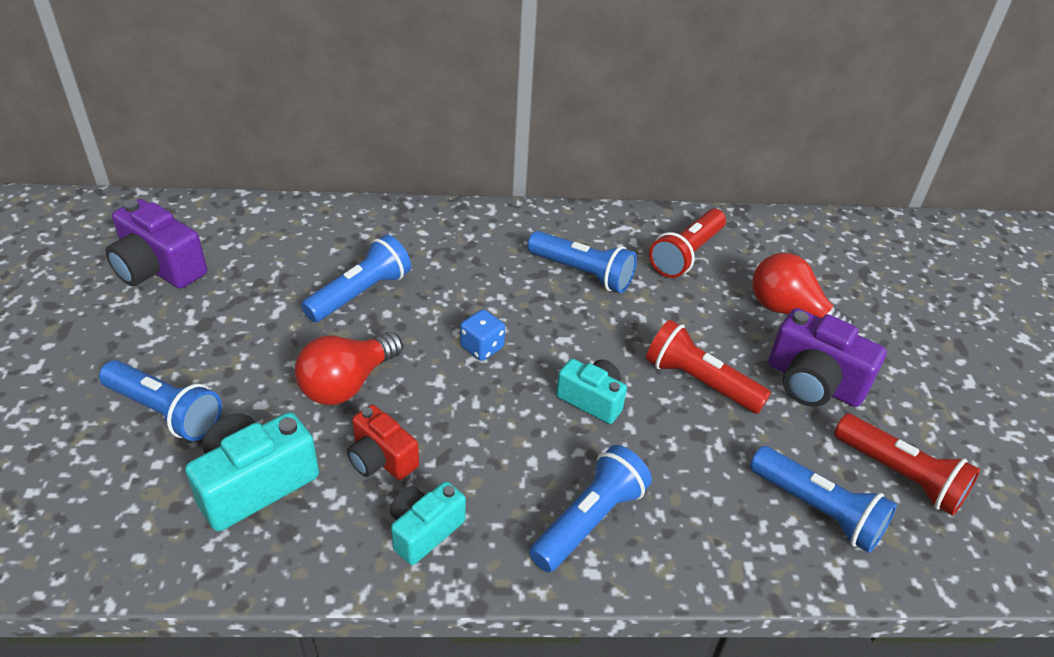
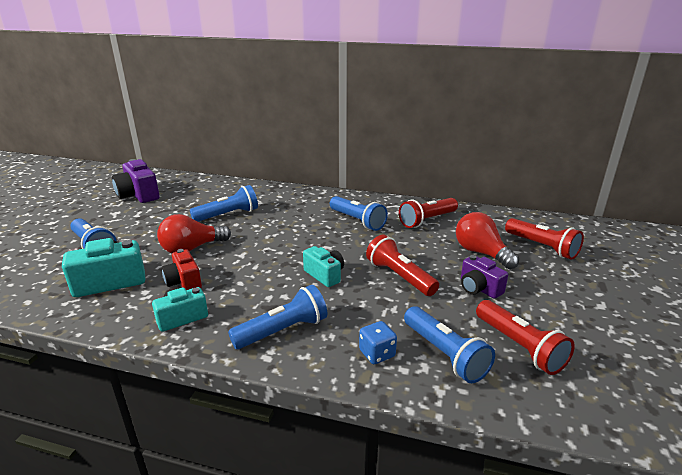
camera: 20 degrees right, 15 degrees down
(482, 347) = (276, 244): blue dice -> blue dice (377, 353)
(813, 383) = (479, 288): purple camera -> purple camera, size x0.64
(864, 285) = (542, 247): none -> red flashlight

